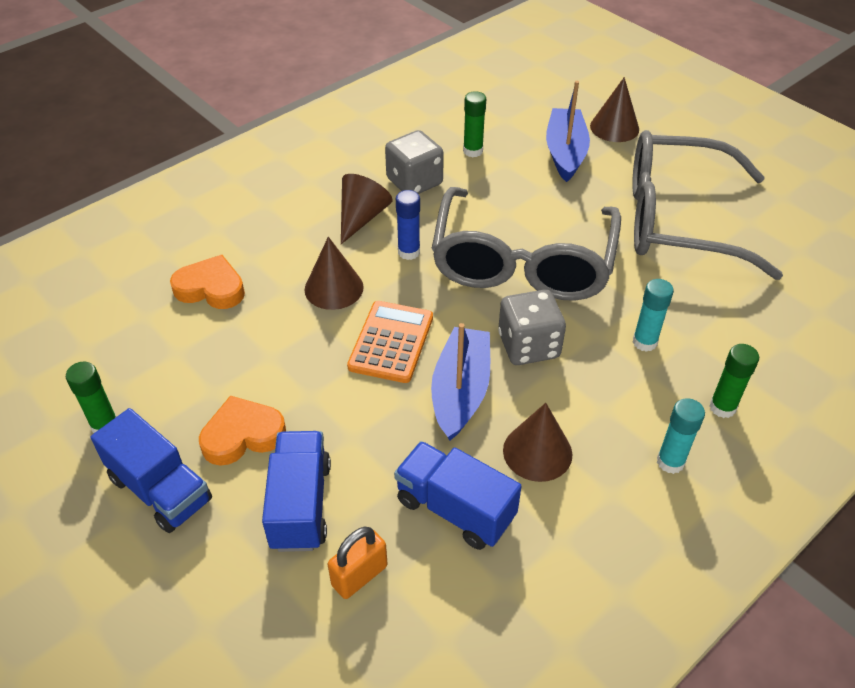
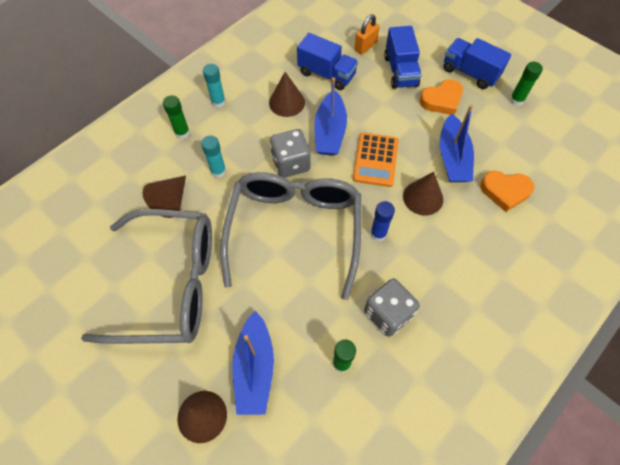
camera: 175 degrees right, 15 degrees up
(267, 337) = (452, 158): none -> blue boat
(361, 217) = (422, 267): brown cone -> brown cone (171, 201)

